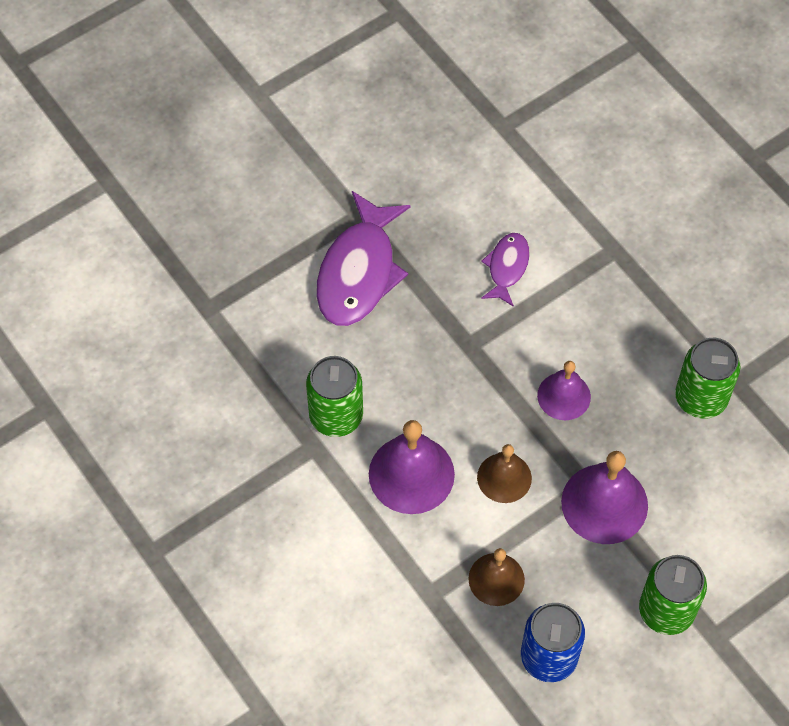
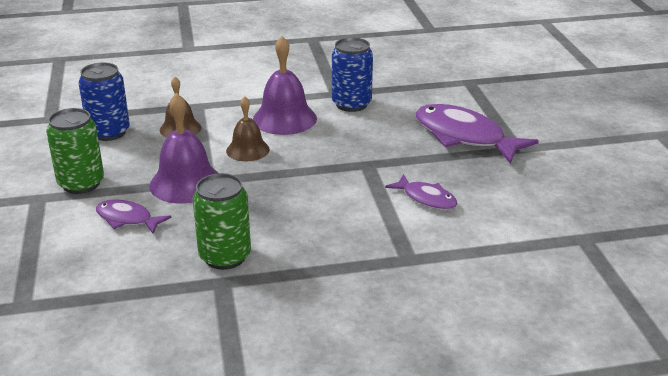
camera: 115 degrees right, 30 degrees down
(336, 416) = (351, 104): green can -> blue can
(564, 396) = (288, 191): purple bell -> none
(697, 520) = (127, 219): none -> purple fish

